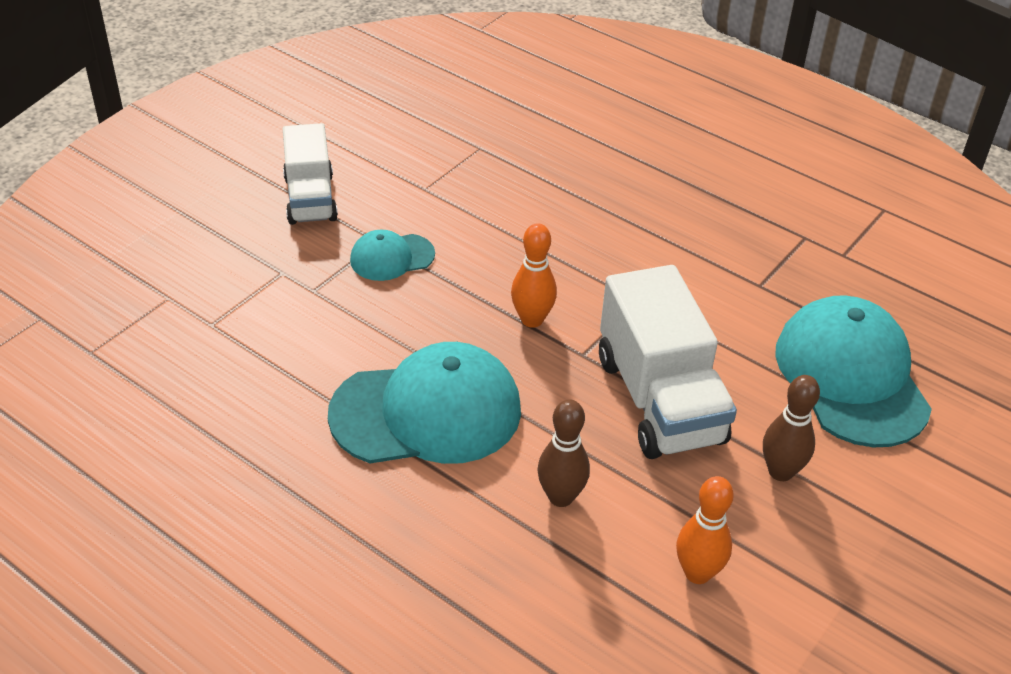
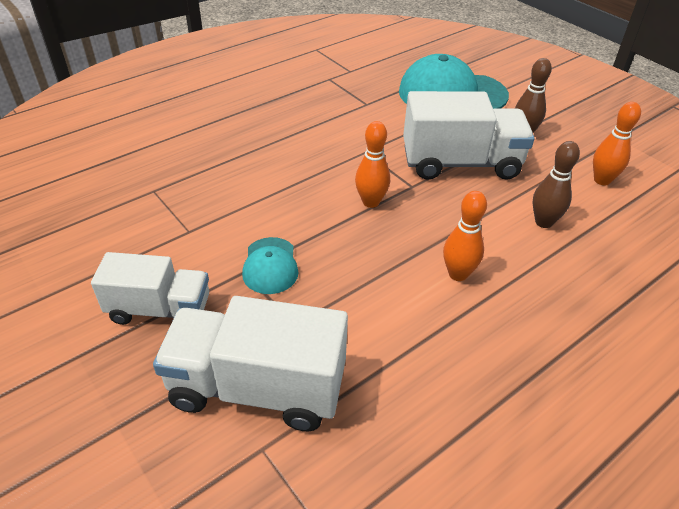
camera: 75 degrees left, 0 degrees up
(231, 281) = (257, 388): none -> white truck
(427, 412) = (458, 274): turquoise cap -> orange bowling pin

